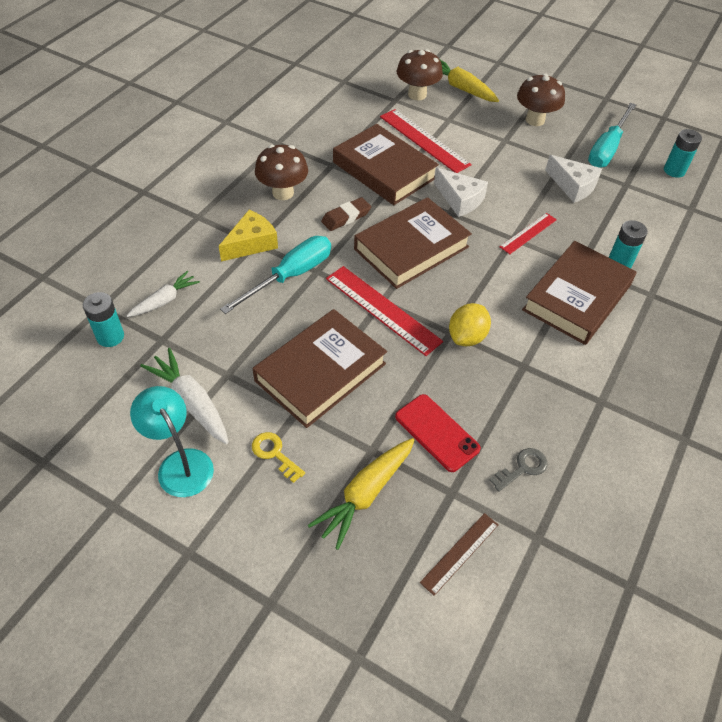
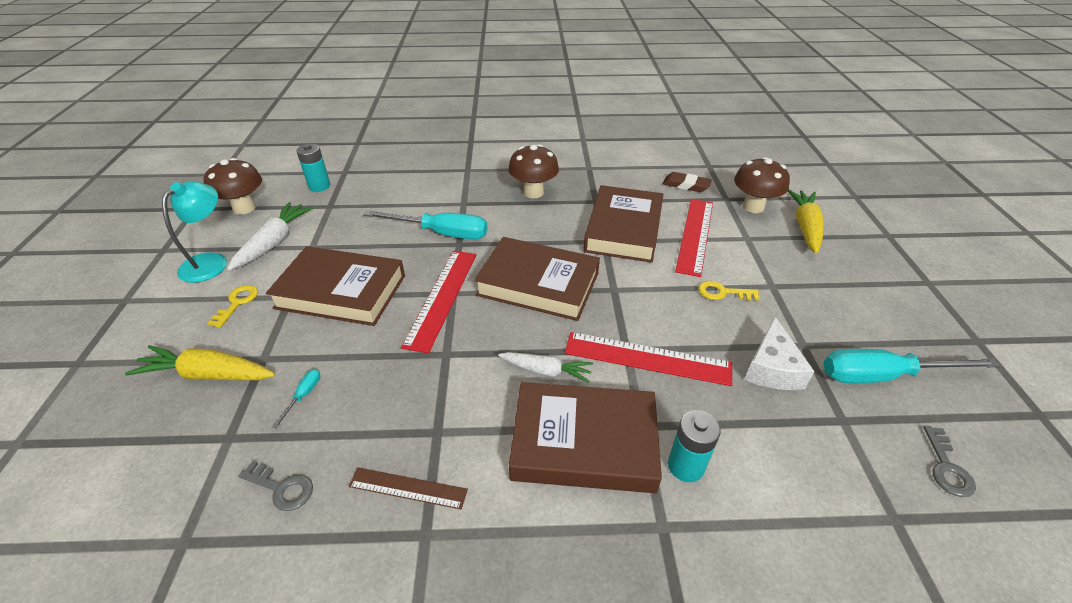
camera: 60 degrees right, 10 degrees down
(165, 300) = (369, 191): white carrot -> white carrot (546, 371)
(251, 243) = (461, 202): yellow cheese -> none
(346, 217) = (539, 233): brown eraser -> brown eraser (686, 185)
(437, 432) = (304, 395): red phone -> turquoise screwdriver
(459, 553) = (149, 474): brown ruler -> brown ruler (408, 488)
(460, 199) = (640, 289): white cheese -> none
(467, 337) = (448, 368): yellow lemon -> none
(494, 165) = (723, 292): none -> yellow key
(528, 233) = (647, 359): red ruler -> red ruler, size x1.70
(535, 120) = (839, 295): brown mushroom -> brown mushroom (244, 208)
(674, 171) = (946, 467): turquoise battery -> grey key

